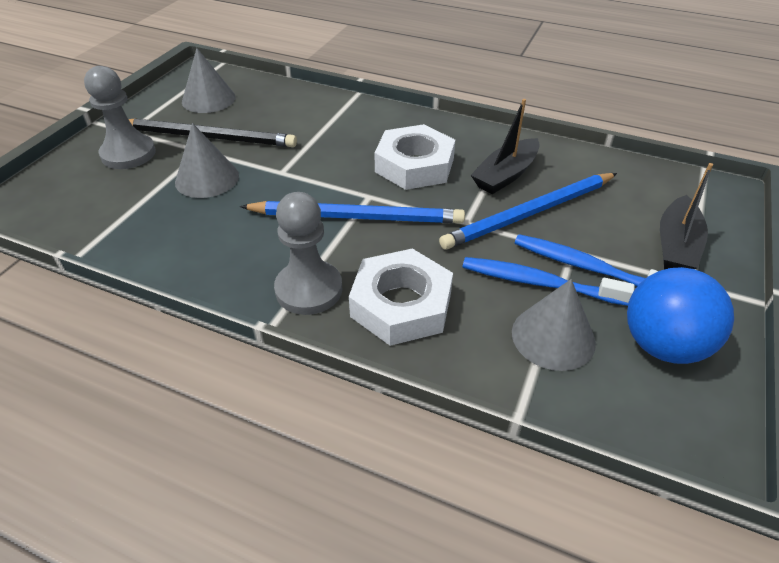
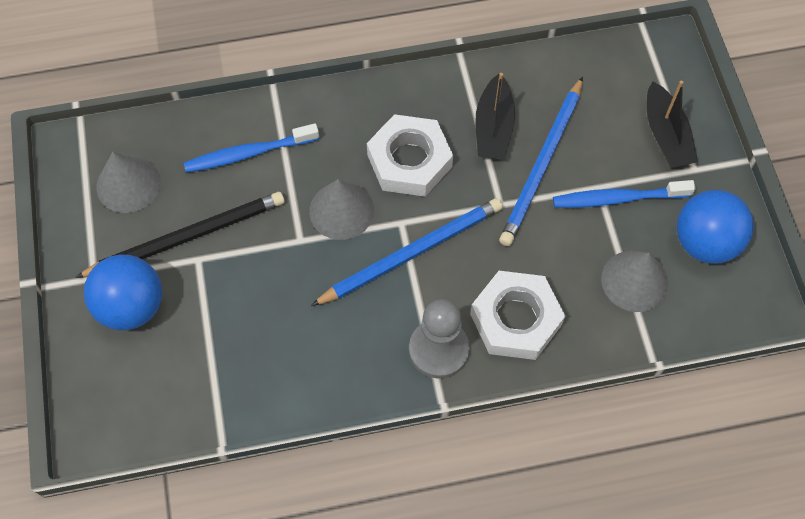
camera: 35 degrees left, 20 degrees up
(128, 154) = (132, 306): grey pawn -> blue ball
(207, 178) = (241, 290): grey cone -> grey cone (341, 210)
(538, 283) = (595, 236): blue toothbrush -> blue toothbrush (249, 154)

